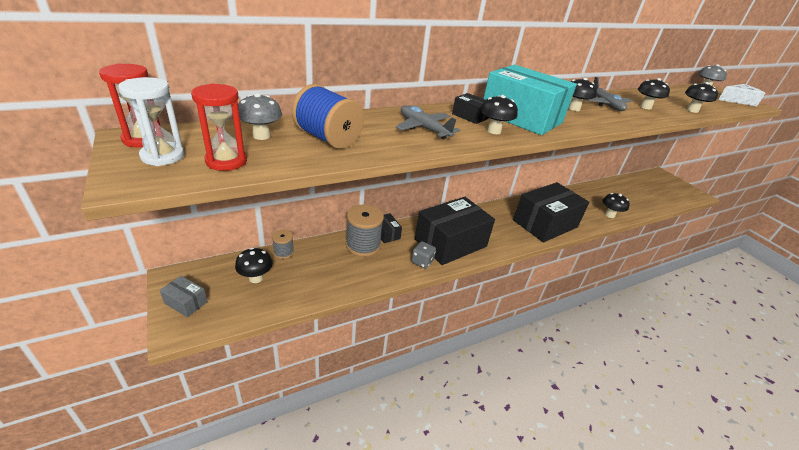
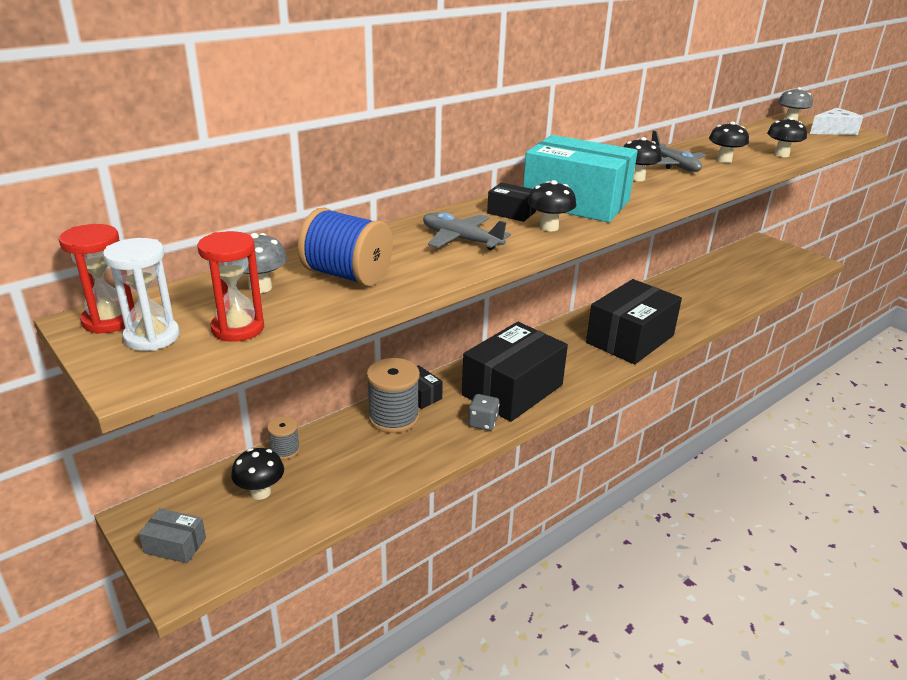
camera: 10 degrees left, 5 degrees down
(609, 215) = (710, 311): black mushroom -> none

